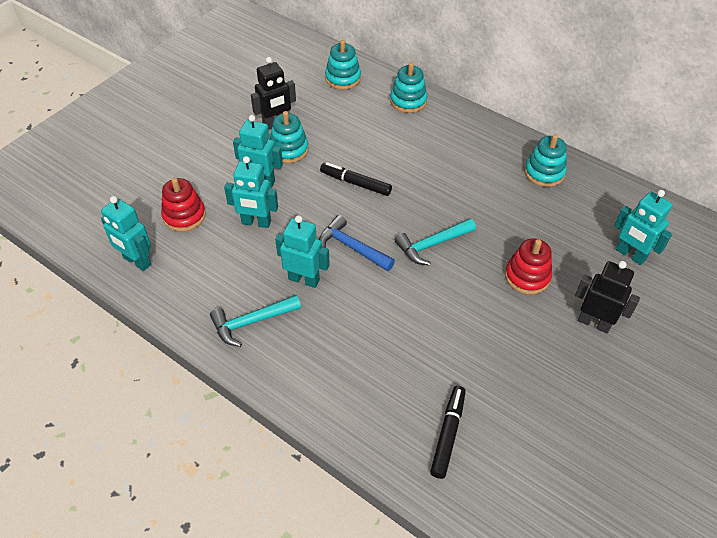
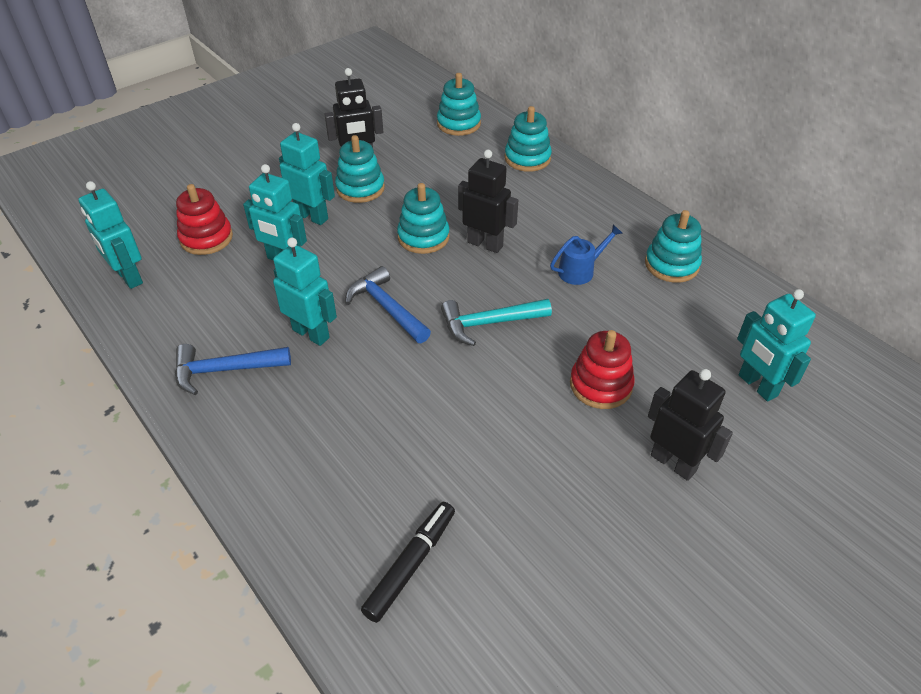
camera: 15 degrees right, 5 degrees down
(251, 322) = (225, 370): turquoise hammer -> blue hammer
(355, 183) = (423, 237): black marker -> turquoise stacking toy
(404, 180) = (485, 244): none -> black robot
(481, 190) = (580, 271): none -> blue watering can

